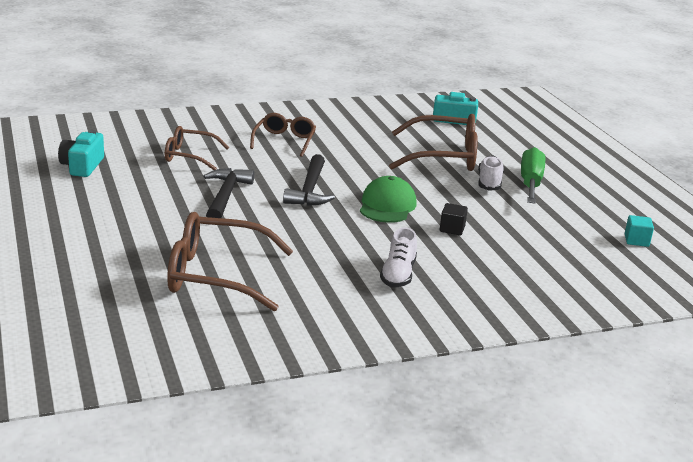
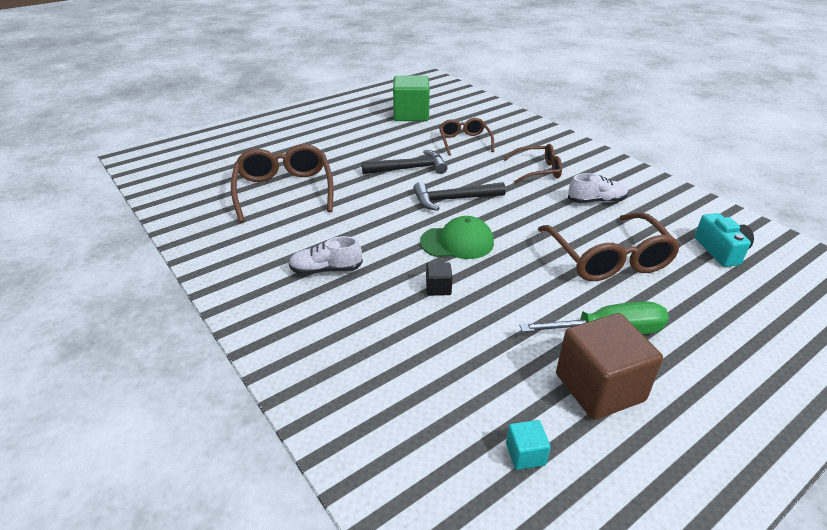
camera: 75 degrees right, 10 degrees up
(82, 166) = (411, 115): turquoise camera -> green cube
(489, 182) = (575, 299): white shoe -> white shoe (596, 201)
(583, 202) = (599, 387): none -> brown cube

